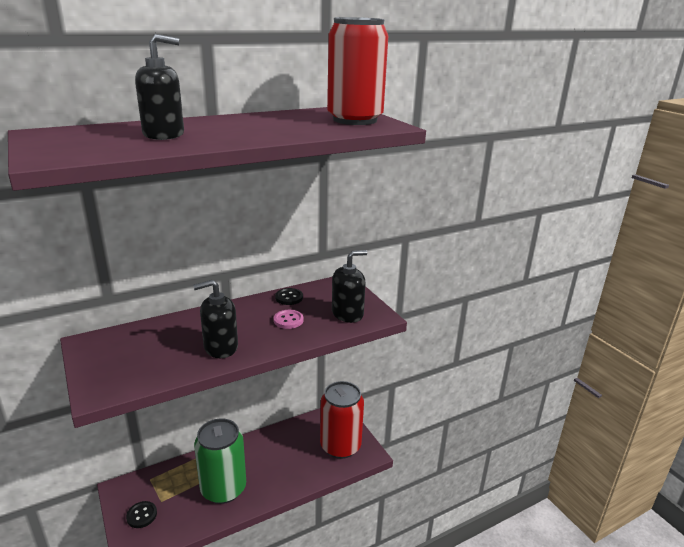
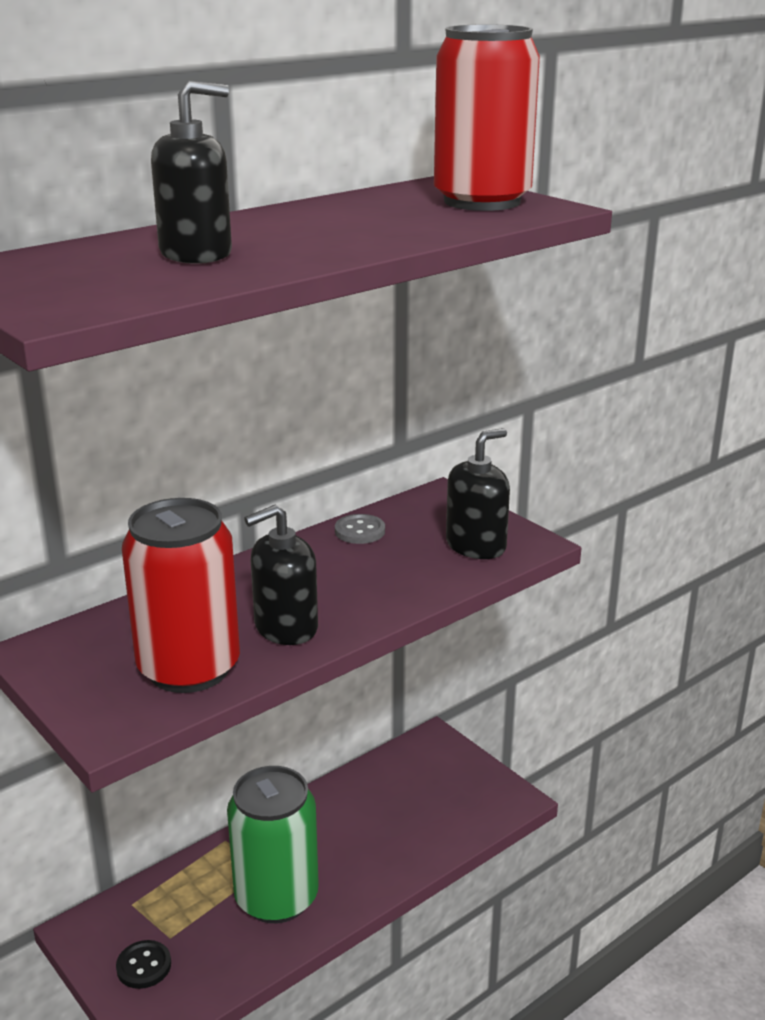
camera: 10 degrees left, 0 degrees up
(288, 320) = (379, 569): pink button -> none
(289, 297) = (360, 531): black button -> grey button
(340, 446) = (459, 794): red can -> red can (189, 668)

